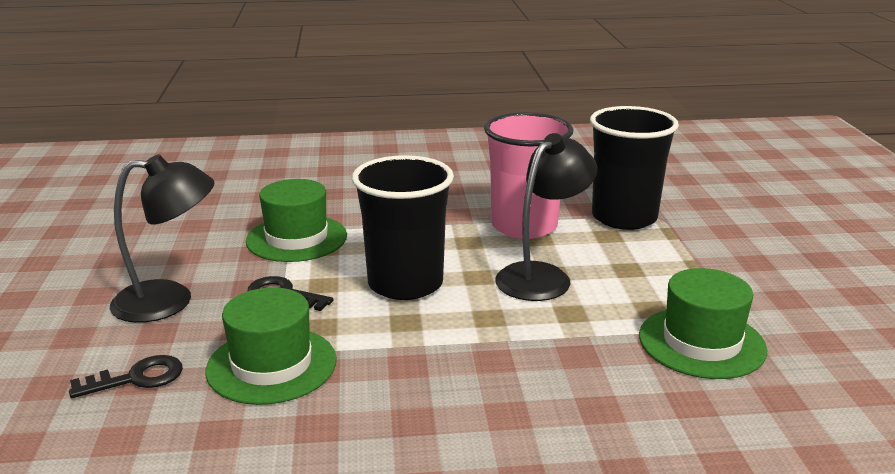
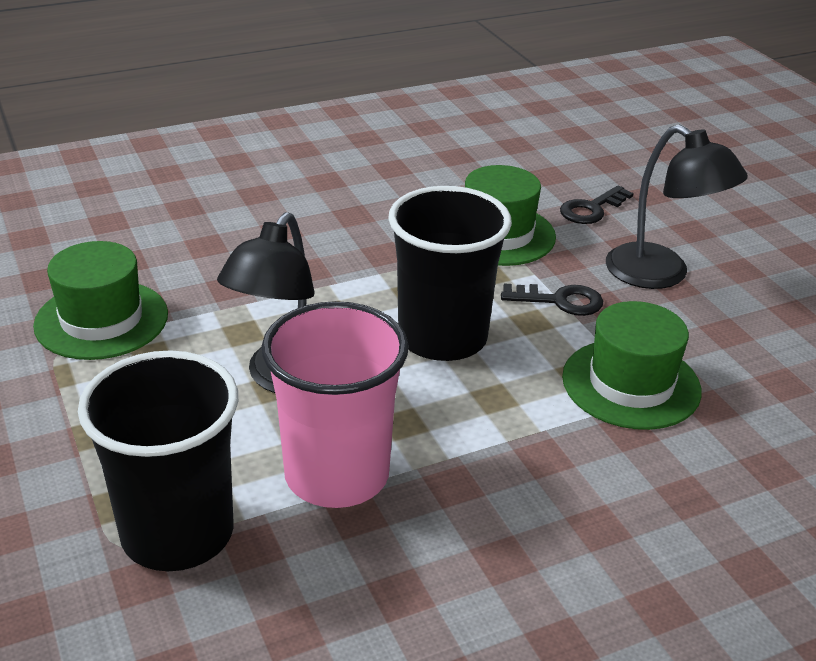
camera: 160 degrees right, 10 degrees up
(169, 301) = (661, 275): black lamp -> black lamp turned 105 degrees counterclockwise

